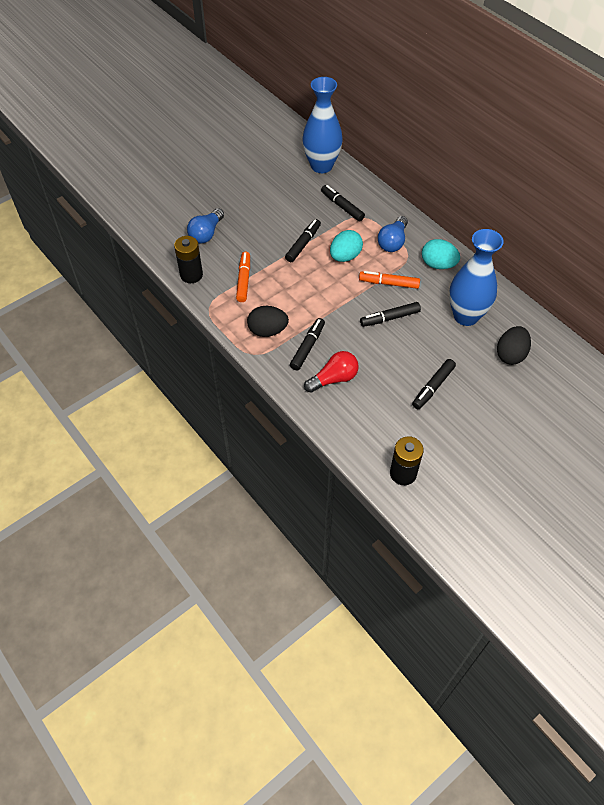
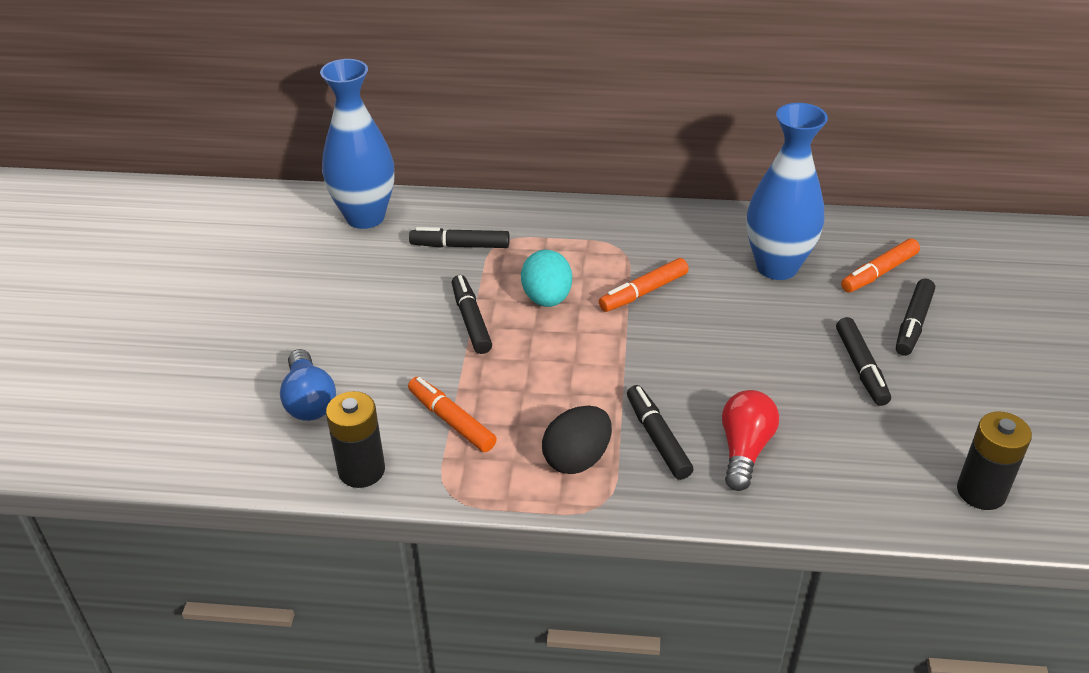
camera: 45 degrees left, 15 degrees down
(389, 318) = (701, 329): black marker -> black marker (913, 324)
(392, 242) = (580, 245): blue light bulb -> none
(438, 264) = (667, 235): turquoise egg -> none
(510, 354) = (878, 273): black egg -> orange marker

